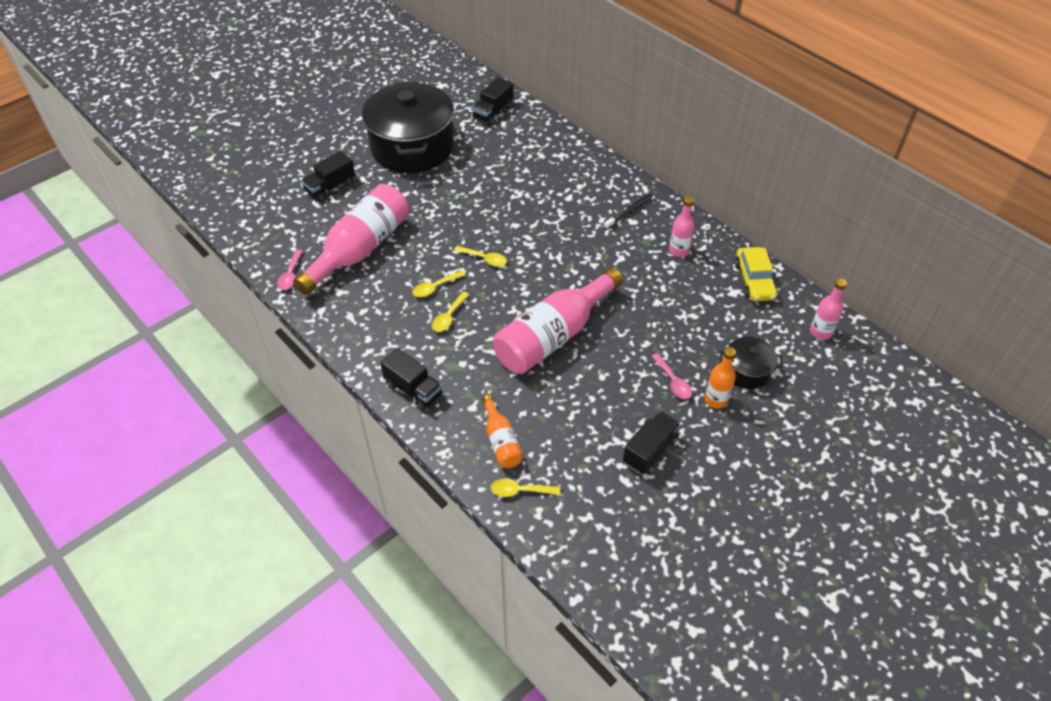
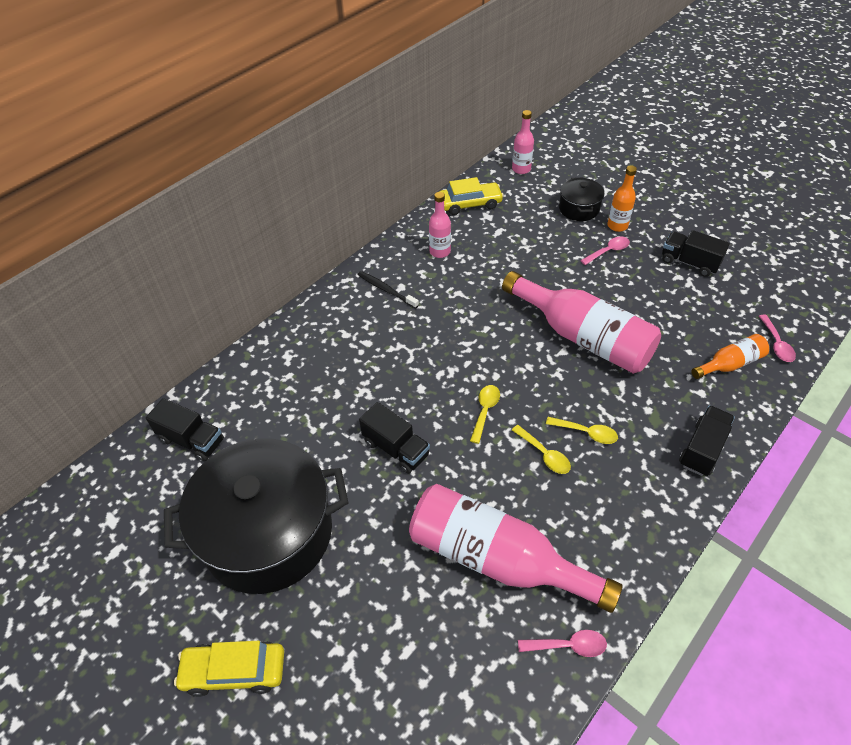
camera: 95 degrees left, 0 degrees up
(330, 187) = (368, 636): black truck -> black truck (396, 448)
(331, 136) = (234, 671): none -> yellow car
(520, 491) = (776, 344): yellow spoon -> pink spoon

